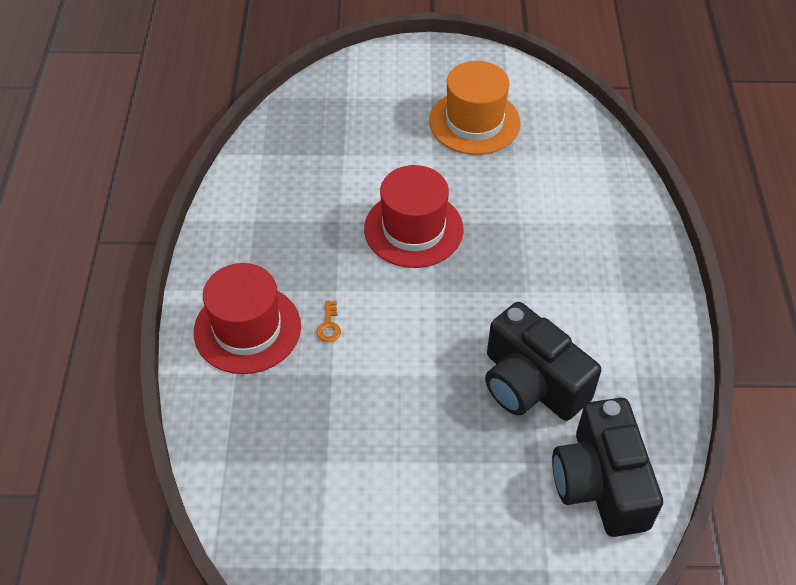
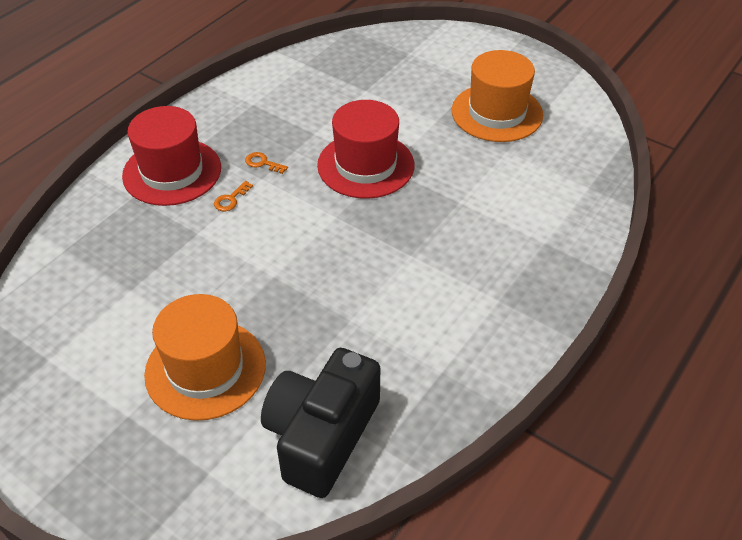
camera: 35 degrees right, 5 degrees down
(322, 275) = (263, 163): none -> orange key
(461, 489) = (205, 369): none -> orange hat
(531, 383) = (343, 325): black camera -> none

